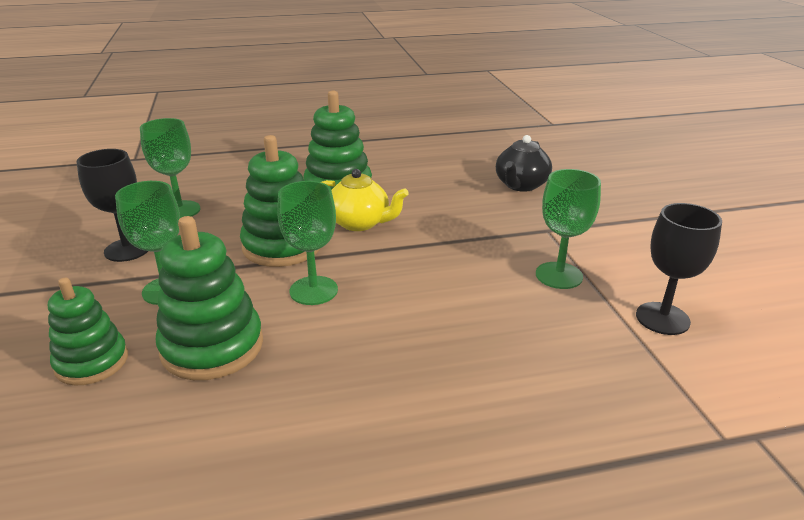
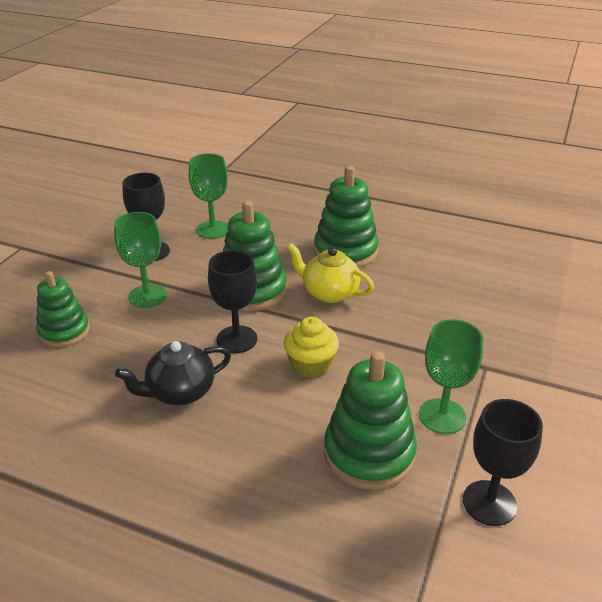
camera: 35 degrees right, 5 degrees up
(212, 347) = (135, 353): green stacking toy -> green stacking toy (369, 453)
(313, 290) = (236, 339): green goblet -> black goblet
(360, 223) = (329, 293): yellow teapot -> yellow teapot turned 150 degrees clockwise
(409, 283) = (311, 364): none -> yellow cupcake
(521, 185) = (514, 309): black teapot -> black teapot (180, 392)

